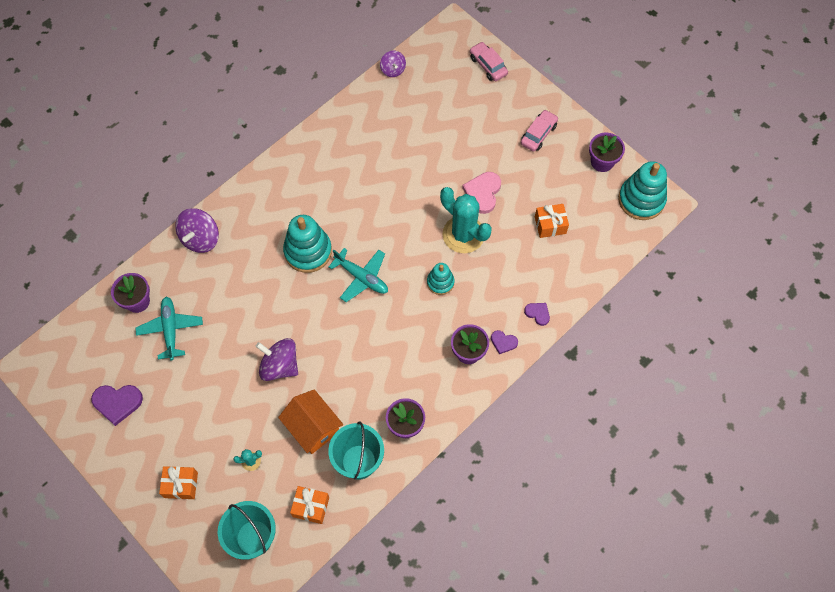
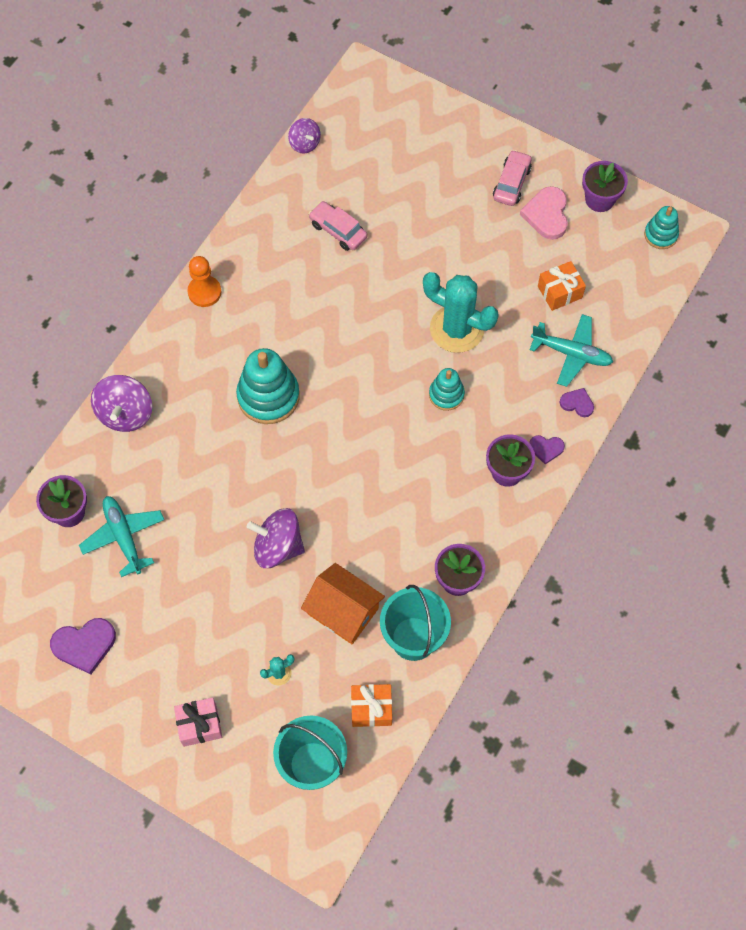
camera: 15 degrees left, 0 degrees up
(181, 485) = (199, 725): orange gift -> pink gift
(285, 163) = (204, 292): none -> orange pawn
(362, 277) = (346, 412): turquoise plane -> turquoise plane (572, 353)
(483, 193) = (465, 272): pink heart -> pink heart (547, 215)
(488, 65) = (423, 111): pink car -> pink car (338, 230)
(641, 200) = (660, 235): turquoise stacking toy -> turquoise stacking toy, size x0.57

